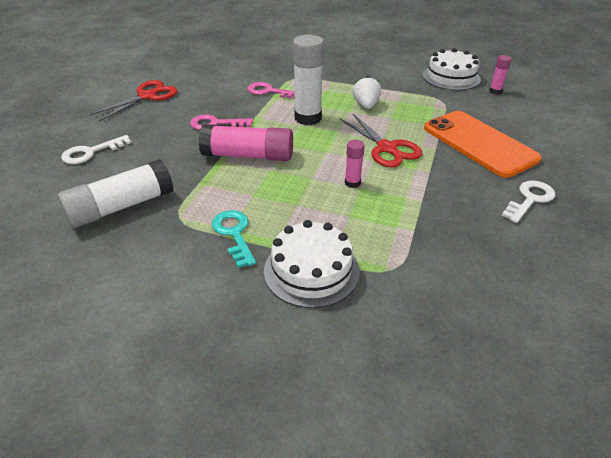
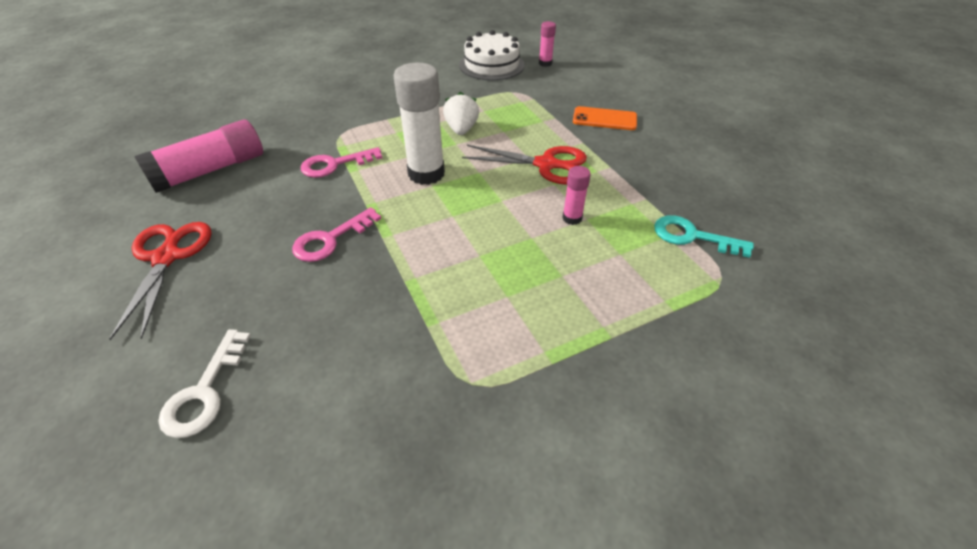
camera: 45 degrees left, 5 degrees up
(121, 207) = (379, 430): white glue stick -> none
(234, 234) = (557, 353): turquoise key -> turquoise key (692, 236)
(248, 156) = (431, 254): pink glue stick -> pink glue stick (211, 170)
(311, 270) = (675, 332): white cake -> none
(366, 105) = (461, 129): white strawberry -> white strawberry turned 45 degrees clockwise
(479, 143) = (604, 119): orange phone -> orange phone, size x0.52
(530, 199) = (704, 149): white key -> none

